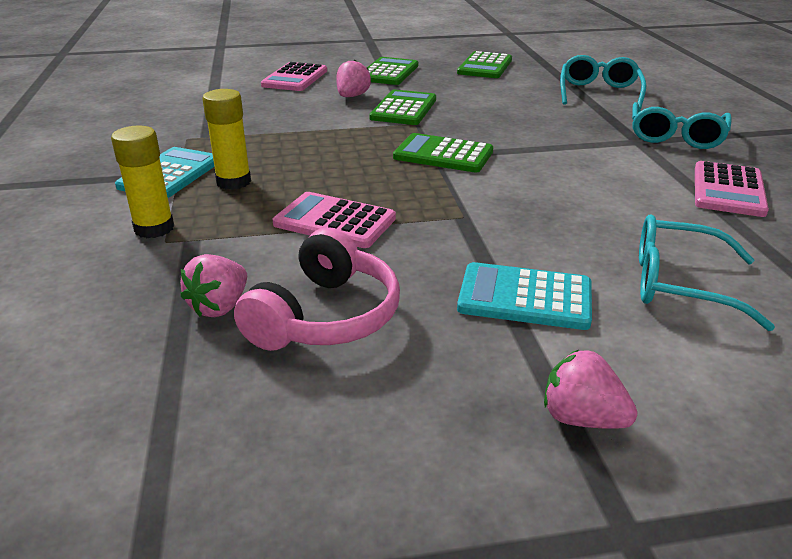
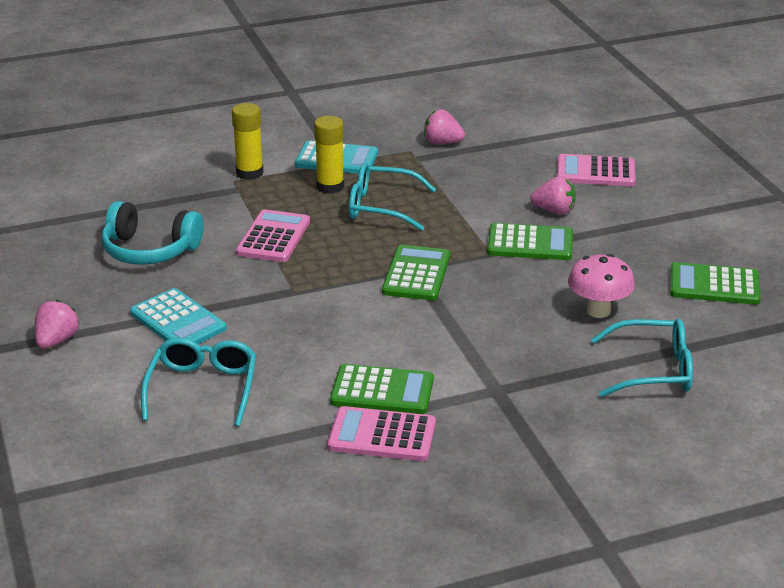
camera: 80 degrees right, 0 degrees up
(220, 307) = (157, 214): pink strawberry -> pink strawberry (442, 143)
(325, 316) = (149, 250): pink headphones -> turquoise headphones
(388, 72) = (648, 223): green calculator -> green calculator (382, 391)
(516, 99) = (598, 311): none -> pink mushroom
(525, 297) = (178, 321): turquoise calculator -> turquoise calculator turned 135 degrees clockwise
(675, 136) = (520, 417): turquoise glasses -> turquoise glasses (381, 207)

